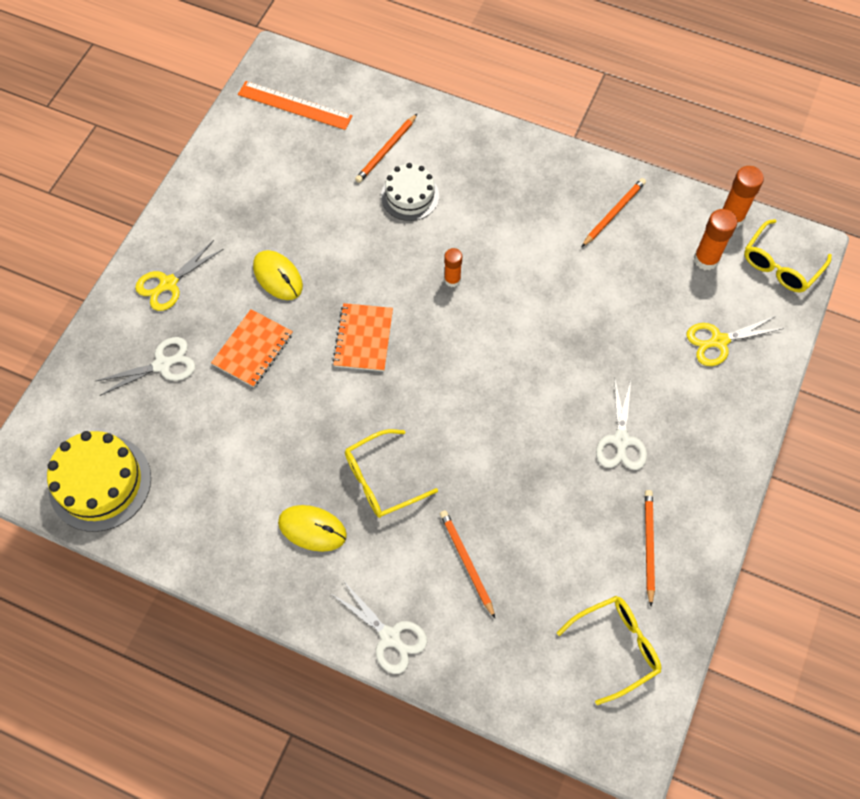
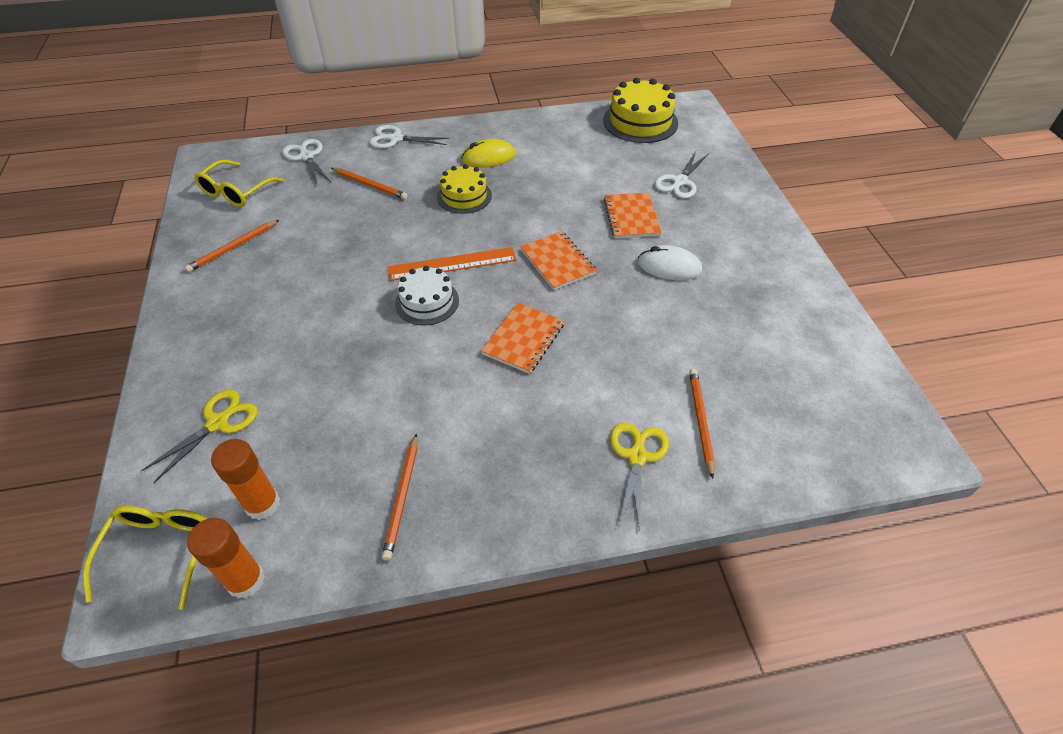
camera: 145 degrees right, 15 degrees down
(168, 284) = (740, 222): yellow scissors -> yellow scissors (637, 456)
(278, 277) = (669, 266): yellow mouse -> white mouse
(295, 105) = (838, 412): orange ruler -> orange ruler (452, 264)
(382, 480) = (464, 196): yellow glasses -> yellow cake
(410, 196) = (631, 389): white cake -> white cake (427, 302)
(452, 280) = (523, 339): orange glue stick -> orange notebook
(621, 441) = (287, 298): white scissors -> white scissors (306, 156)
(648, 545) = (233, 248): orange pencil -> orange pencil turned 75 degrees clockwise

